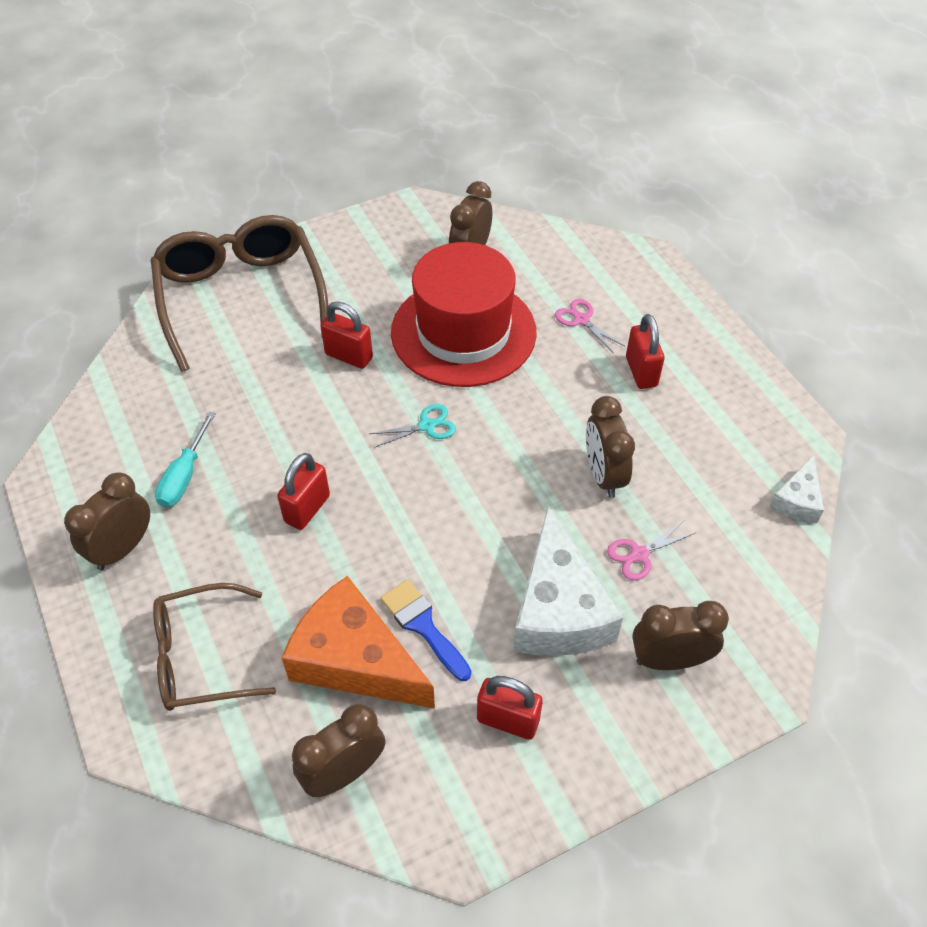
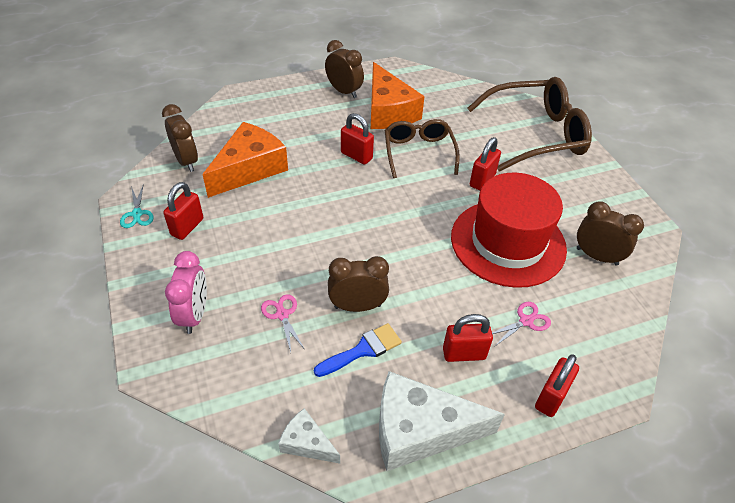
camera: 95 degrees right, 5 degrees down
(184, 476) = (388, 111): turquoise screwdriver -> orange cheese
(200, 657) = (271, 116): brown glasses -> brown glasses (419, 152)
(423, 625) = (262, 197): blue brush -> blue brush (363, 350)
(427, 426) = (416, 213): turquoise scissors -> turquoise scissors (137, 214)
(558, 609) = (252, 261): white cheese -> white cheese (420, 430)
(669, 659) = (194, 315): brown clock -> pink clock
(671, 305) = (551, 397): none -> red padlock

